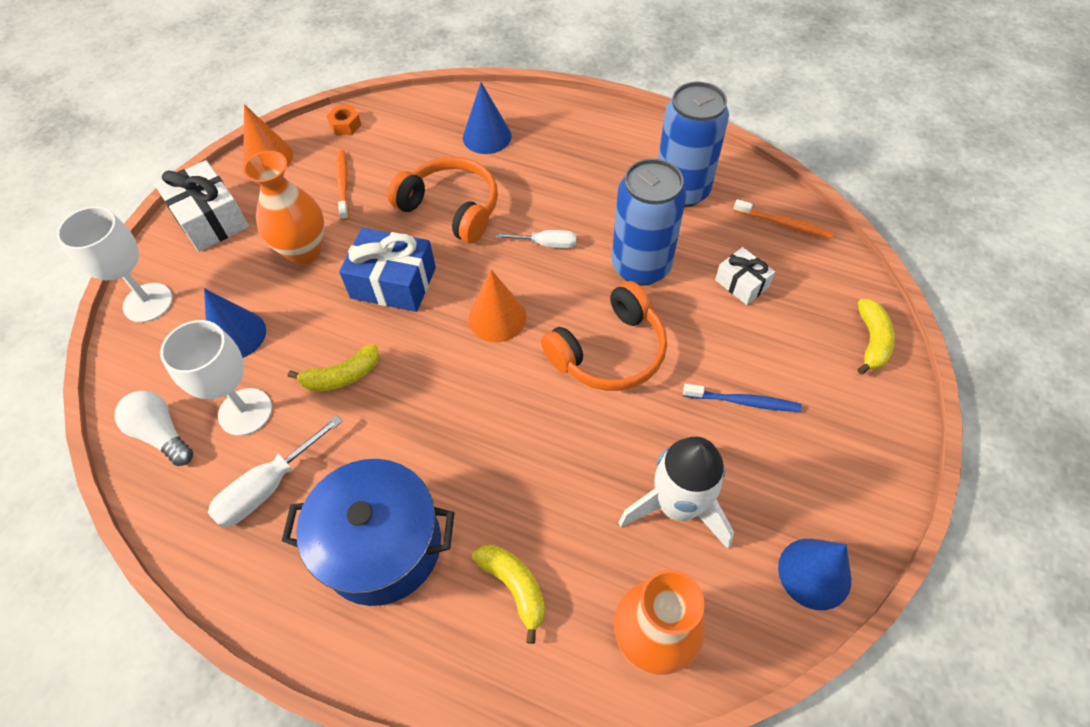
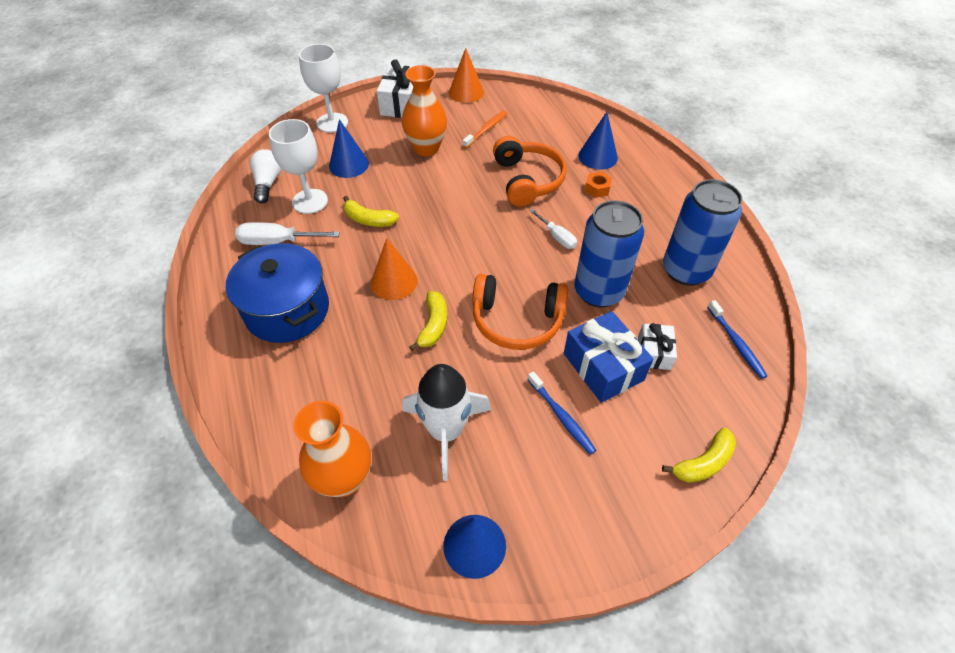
camera: 45 degrees right, 5 degrees down
(345, 125) = (525, 101): orange nut -> orange nut (597, 188)
(393, 282) = (449, 195): blue gift -> blue gift (603, 367)
(497, 317) = (478, 253): orange cone -> orange cone (394, 281)
(514, 587) = (316, 386): yellow banana -> yellow banana (433, 325)
(784, 224) = (736, 343): orange toothbrush -> blue toothbrush

